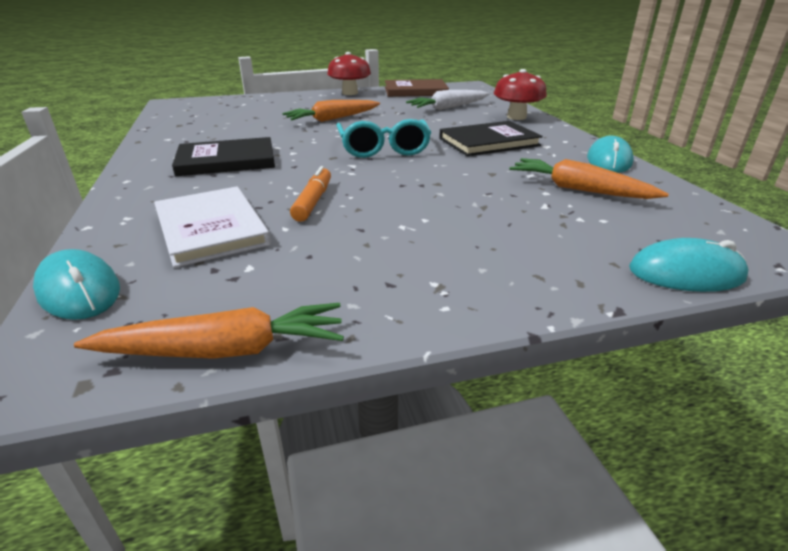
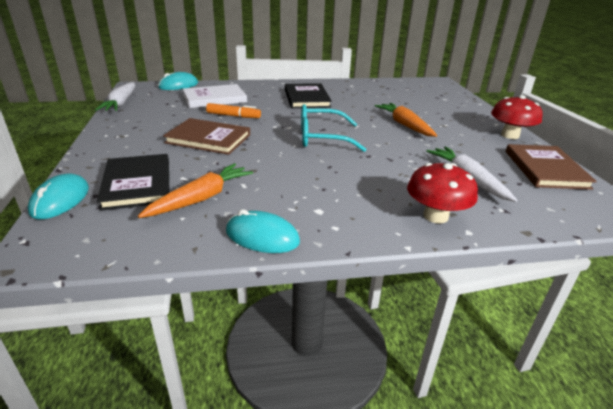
camera: 95 degrees right, 0 degrees up
(225, 350) = (121, 103): orange carrot -> white carrot
(417, 207) = (208, 139): none -> brown book
(489, 142) = (334, 181): black book -> black book (137, 184)

